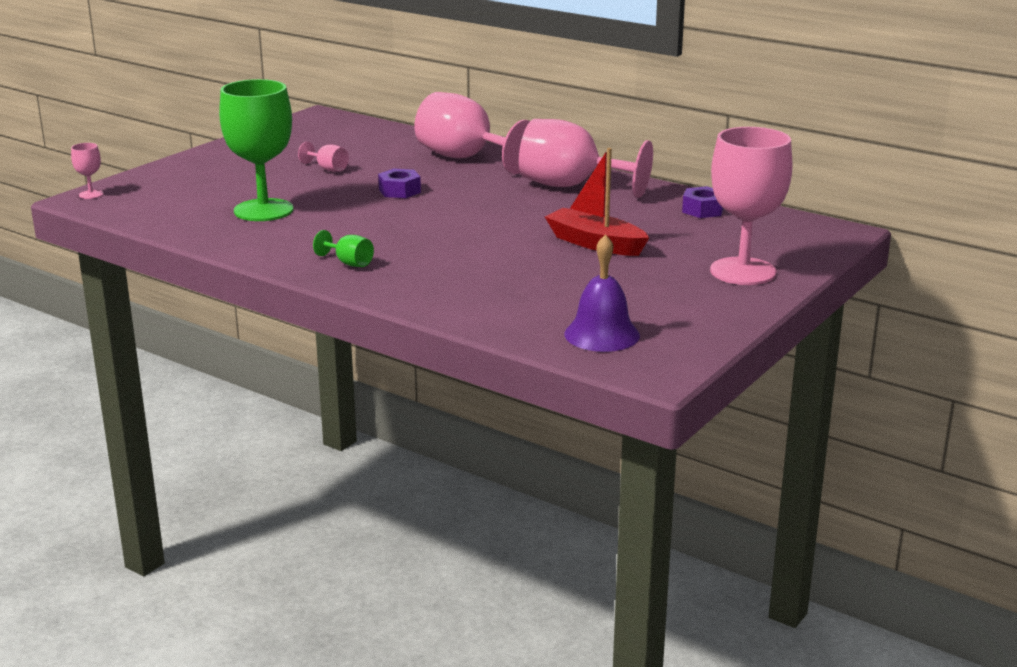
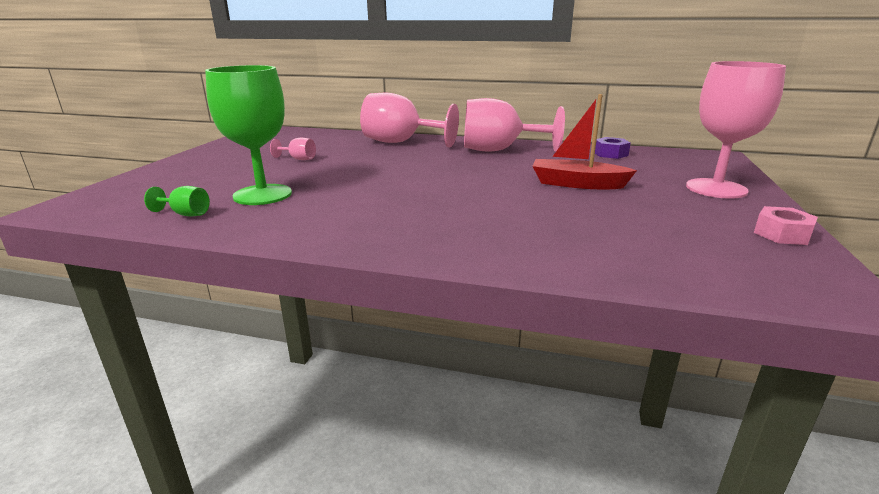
camera: 20 degrees left, 0 degrees up
(91, 194) = (68, 203): pink goblet -> none
(349, 263) = (388, 230): green goblet -> green goblet (186, 214)
(399, 191) = (373, 167): purple nut -> none
(602, 334) = (719, 262): purple bell -> none
(711, 324) = (782, 234): none -> pink nut

